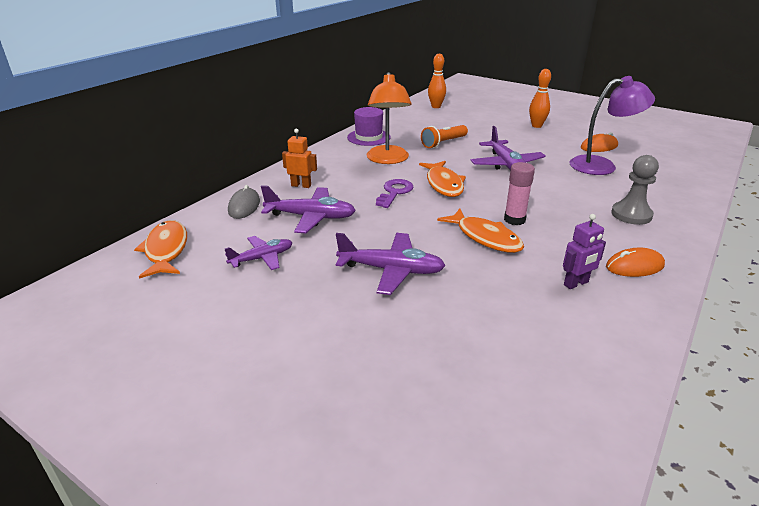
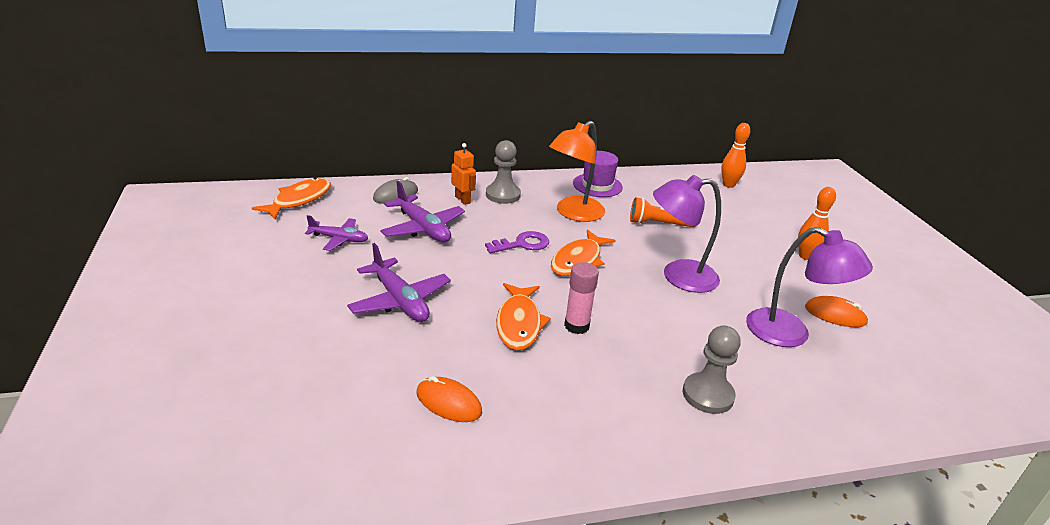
camera: 40 degrees right, 0 degrees up
(322, 170) = (503, 195): none -> grey pawn
(506, 165) = (678, 276): purple plane -> purple lamp
(576, 283) = (514, 407): purple robot -> none
(634, 266) = (600, 434): orange mouse -> orange mouse (448, 403)

